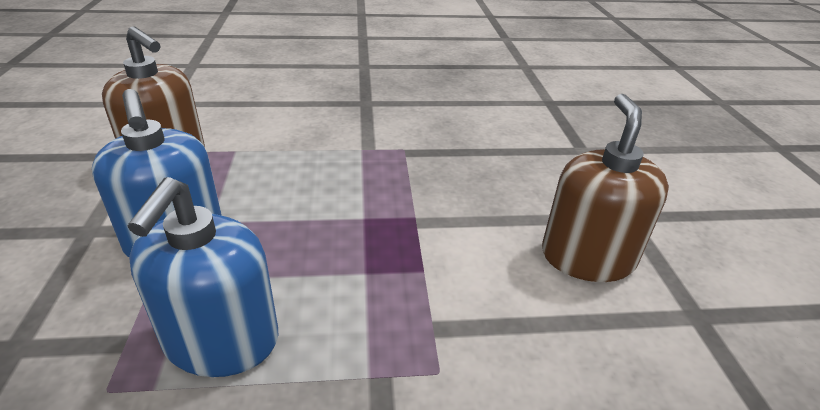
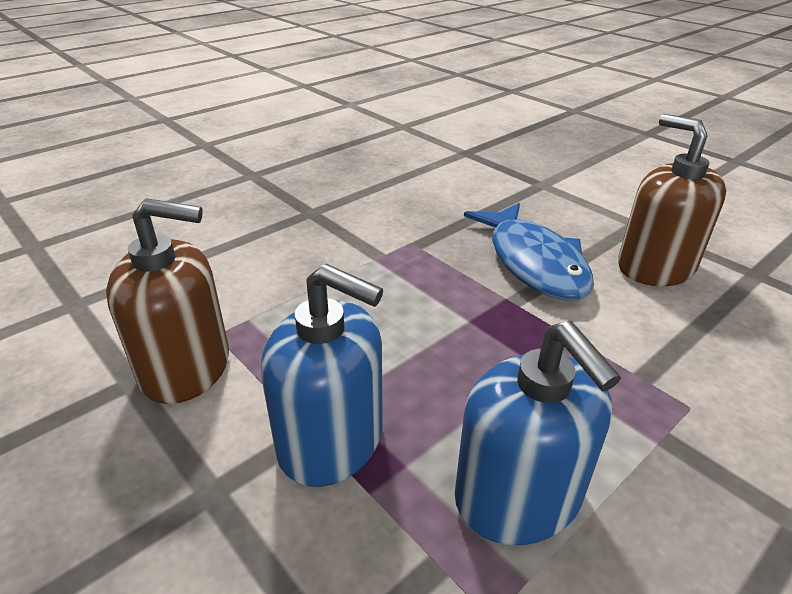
camera: 35 degrees left, 0 degrees up
(477, 203) = (533, 262): none -> blue fish

